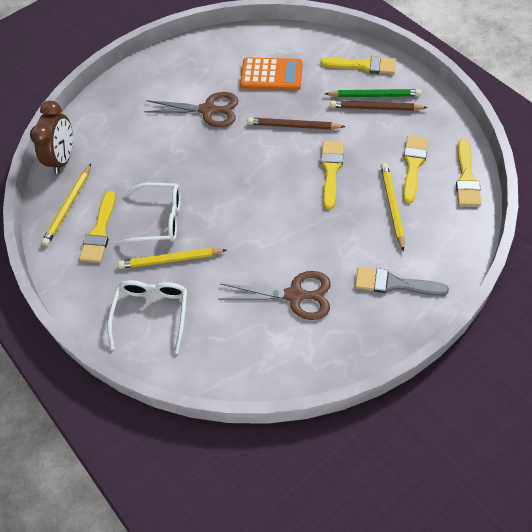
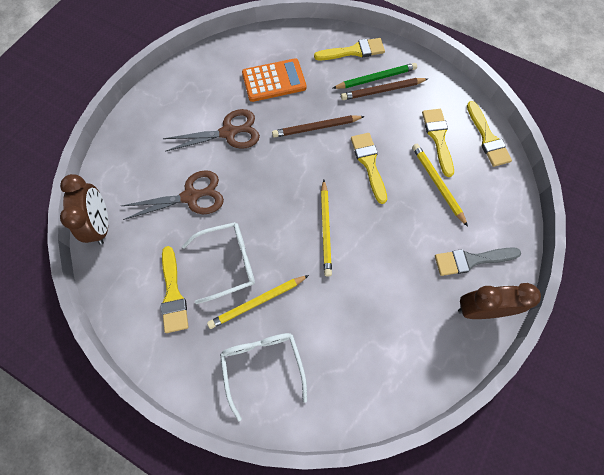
camera: 25 degrees left, 10 degrees up
(68, 206) = (128, 276): yellow pencil -> yellow pencil (325, 229)
(295, 295) = (390, 301): brown scissors -> brown scissors (190, 196)
(382, 329) = (480, 309): none -> brown clock

